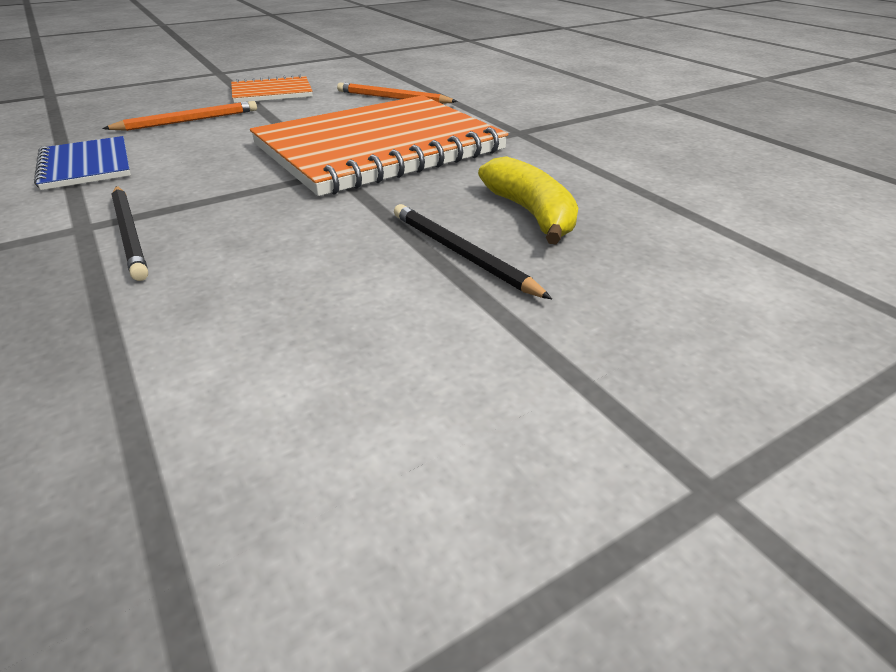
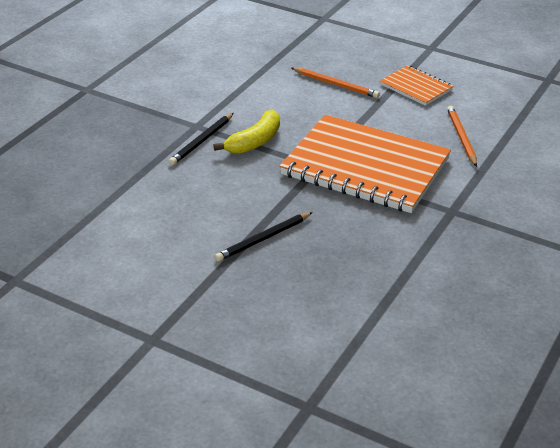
camera: 60 degrees right, 0 degrees up
(86, 166) = (250, 90): blue notebook -> none
(461, 254) = (263, 239): black pencil -> black pencil turned 150 degrees counterclockwise
(531, 214) = (327, 249): yellow banana -> yellow banana (254, 142)

